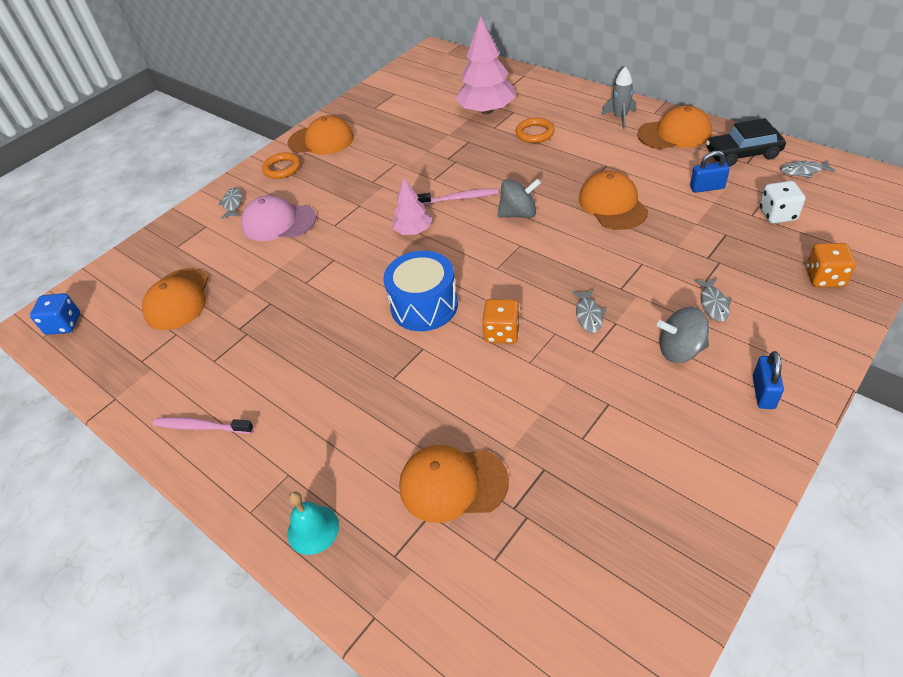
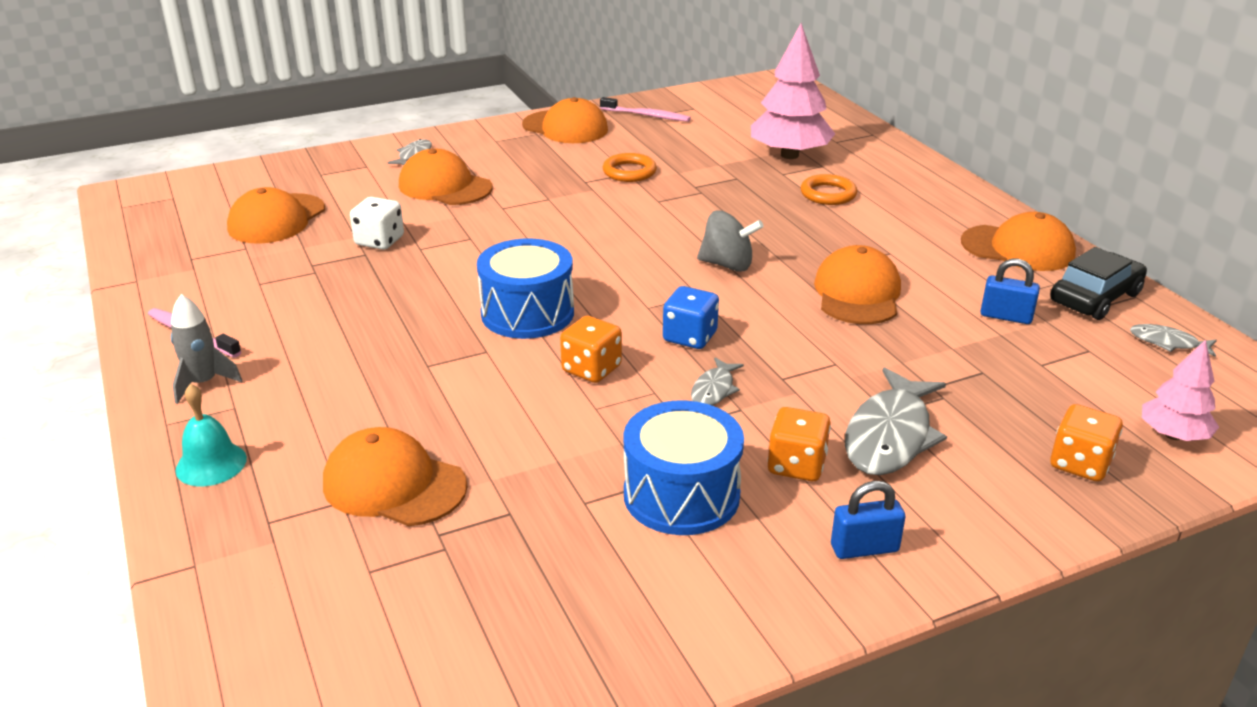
camera: 20 degrees right, 15 degrees down
(64, 324) = (150, 203): blue dice -> blue dice (690, 337)
(278, 222) = (445, 186): pink cap -> orange cap
(282, 168) = (497, 140): orange ring -> orange ring (629, 172)
(413, 231) = (585, 241): pink tree -> pink tree (1173, 435)
(459, 198) = (670, 228): pink toothbrush -> pink toothbrush (647, 115)
(620, 118) = (958, 211): grey rocket -> grey rocket (203, 383)
(634, 404) = (681, 495): none -> blue drum
(680, 350) = (796, 465): grey spinning top -> orange dice
(713, 304) = (890, 436): grey fish -> grey fish, size x1.98
(742, 154) = (1095, 298): black car -> black car turned 120 degrees clockwise
(763, 392) = (864, 548): blue padlock -> blue padlock turned 45 degrees clockwise
(777, 214) = (1079, 376): white dice -> white dice (379, 241)

